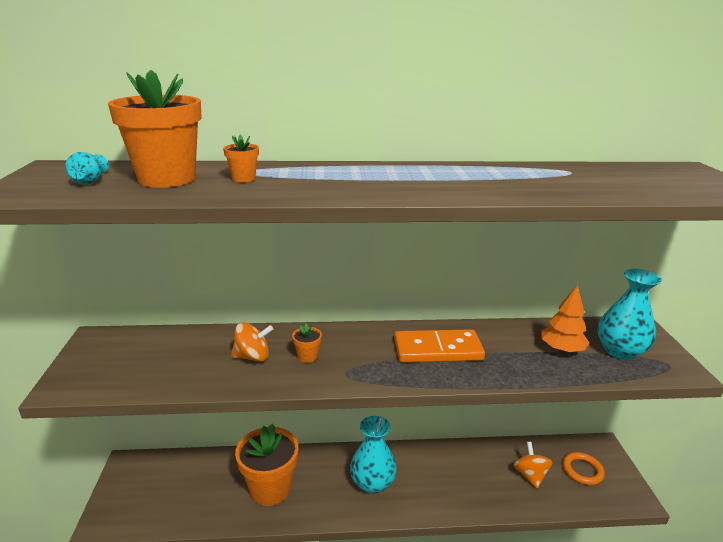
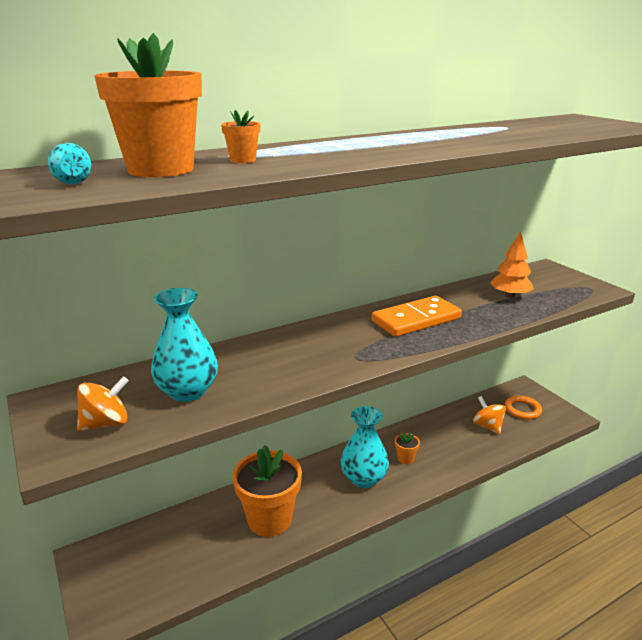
camera: 25 degrees left, 0 degrees up
(252, 357) = (251, 369): orange spinning top -> orange spinning top (106, 423)
(307, 356) = (306, 354): orange flower pot -> orange flower pot (405, 458)
(620, 351) = (550, 287): turquoise vase -> turquoise vase (187, 391)

